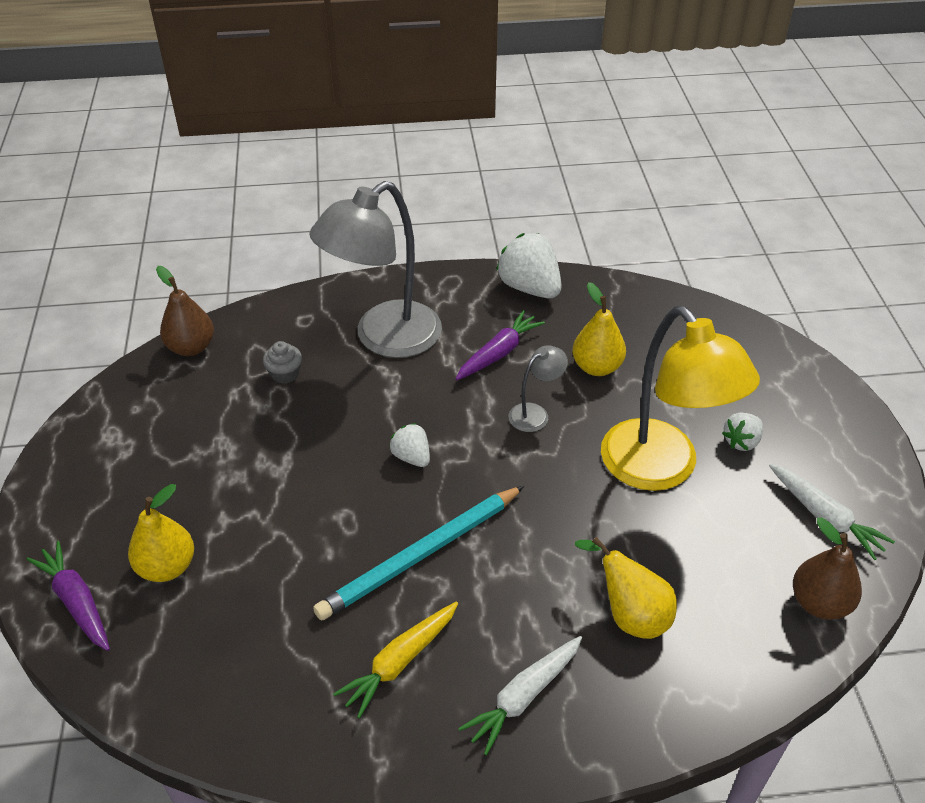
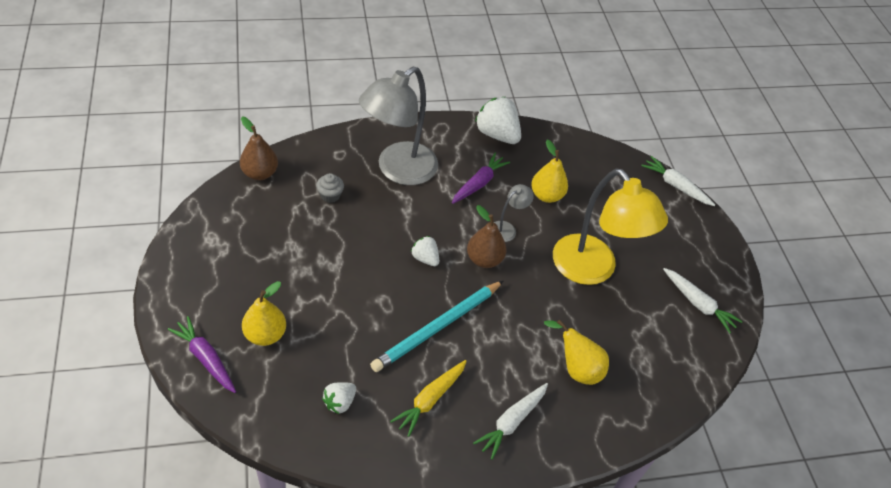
camera: 10 degrees left, 5 degrees up
(741, 441) = (644, 251): white strawberry -> white strawberry (340, 402)
(791, 349) = (675, 186): none -> white carrot
(819, 603) = (695, 361): brown pear -> brown pear (484, 259)

